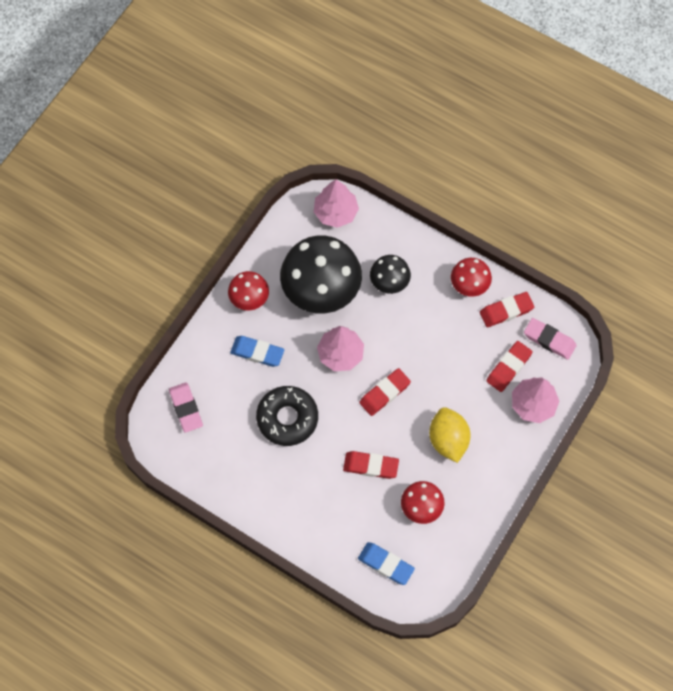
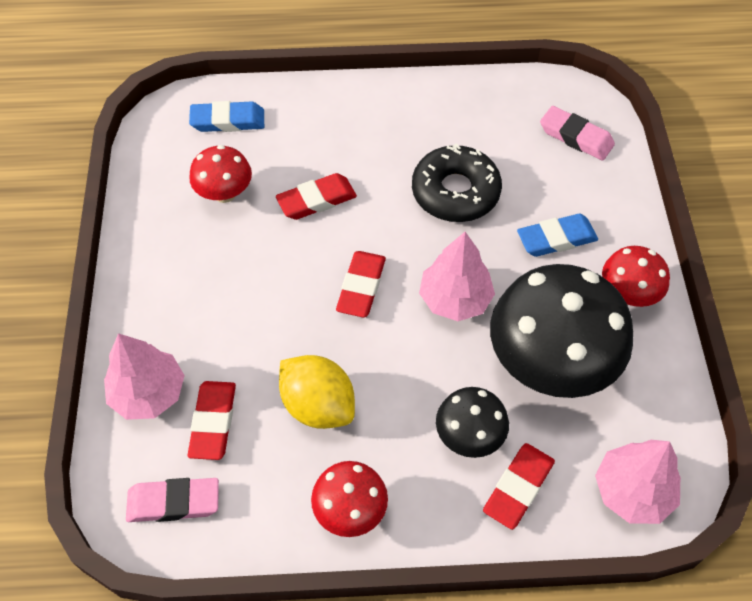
camera: 145 degrees right, 10 degrees down
(448, 440) = (240, 281): yellow lemon -> yellow lemon (318, 405)
(506, 311) = (267, 505): red eraser -> red eraser (518, 488)

